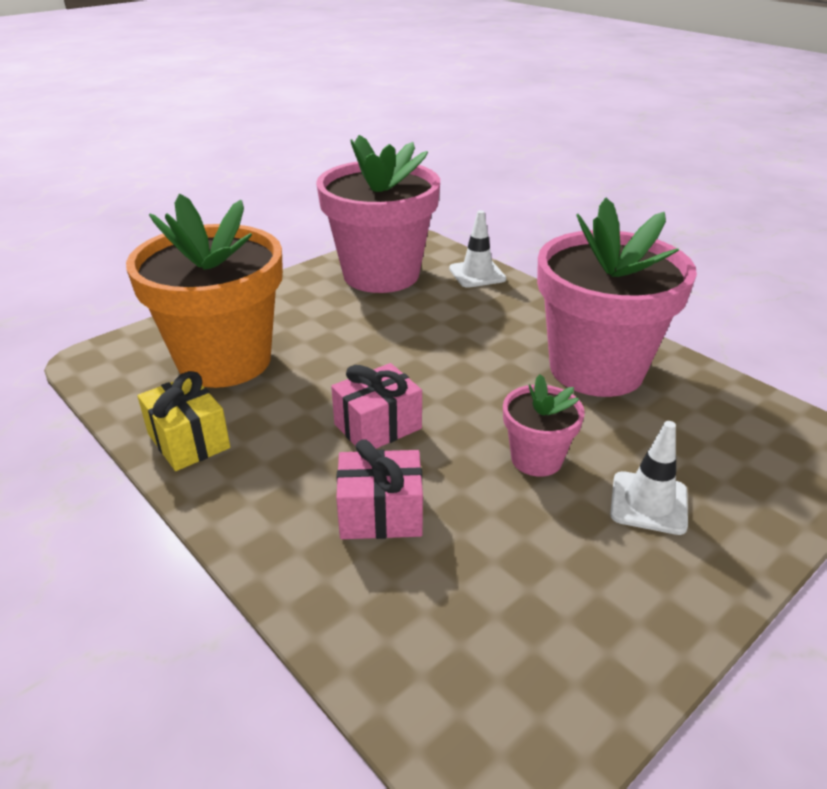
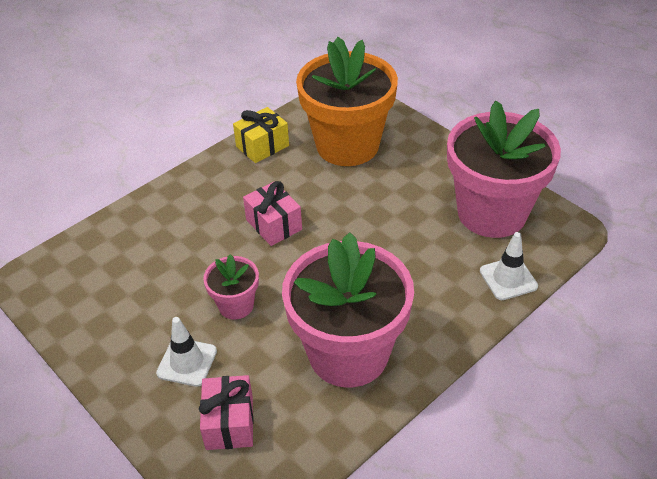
camera: 90 degrees right, 10 degrees up
(381, 514) = (193, 231): pink gift -> pink gift (229, 423)

